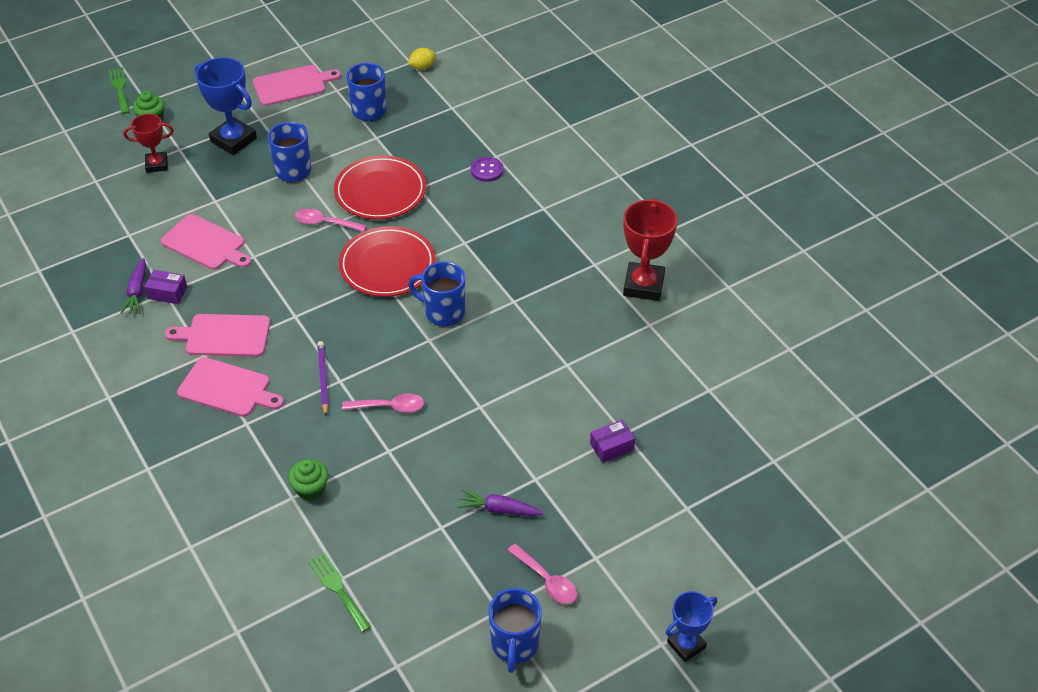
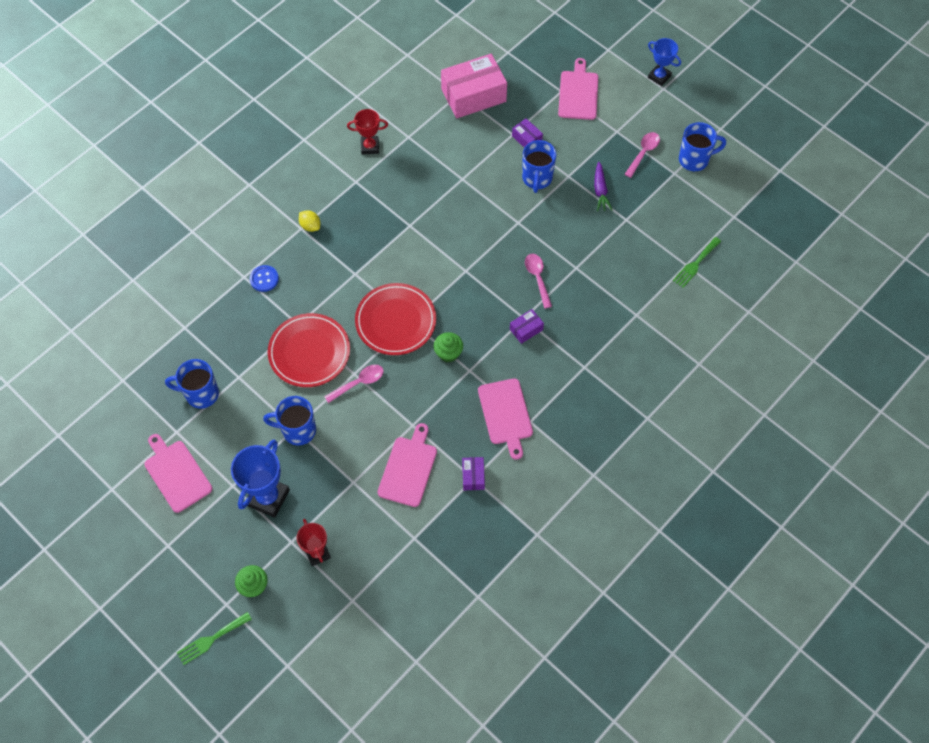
camera: 105 degrees left, 15 degrees up
(137, 292) = (479, 501): purple carrot -> none
(227, 388) = (557, 392): pink cutting board -> pink cutting board (578, 93)
(310, 489) = (625, 305): green cupcake -> green cupcake (448, 353)
(323, 379) = (526, 329): purple pencil -> purple box
(325, 223) = (359, 383): pink spoon -> pink spoon turned 120 degrees counterclockwise
(422, 67) = (129, 367): yellow lemon -> yellow lemon (310, 226)
(443, 312) = (435, 268): blue mug -> blue mug (537, 179)
(487, 170) = (264, 279): purple button -> blue button
(643, 285) = (370, 147): red trophy -> red trophy, size x0.62
(702, 405) = (473, 95): none -> pink box

